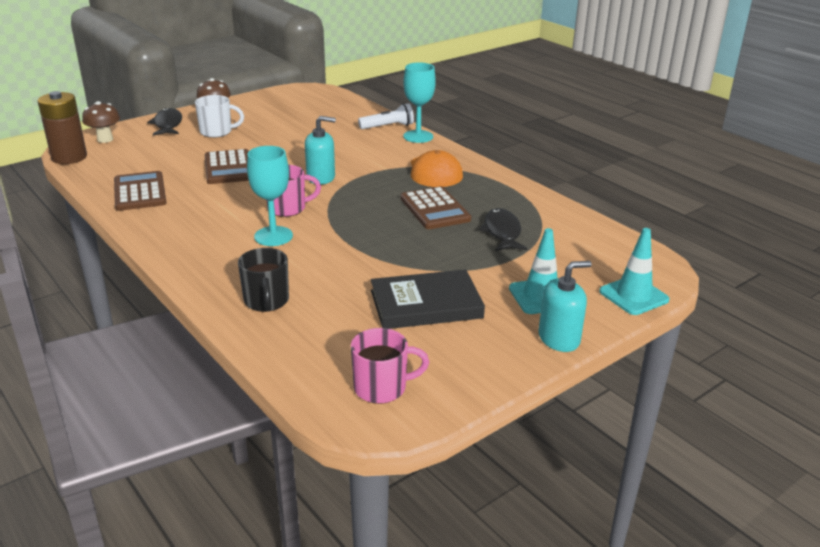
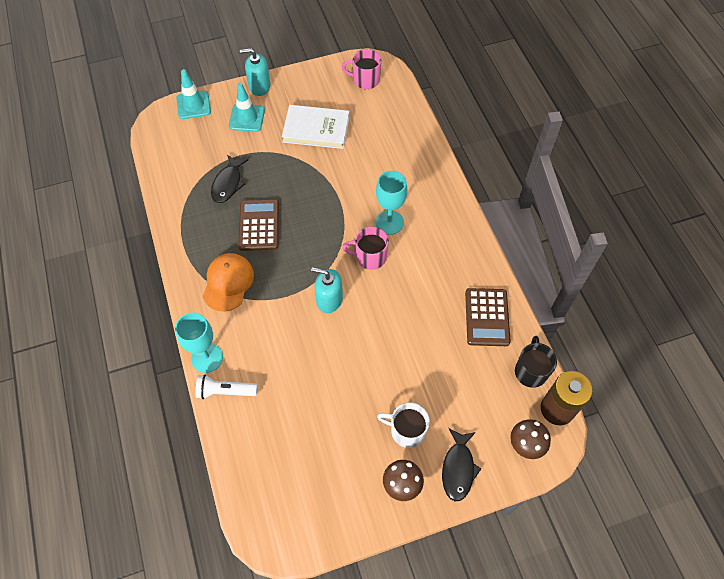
camera: 160 degrees left, 30 degrees up
(228, 168) = (406, 342): brown calculator -> none
(266, 301) = (408, 156): black mug -> black mug (530, 371)
(426, 304) = (316, 129): black book -> white book

